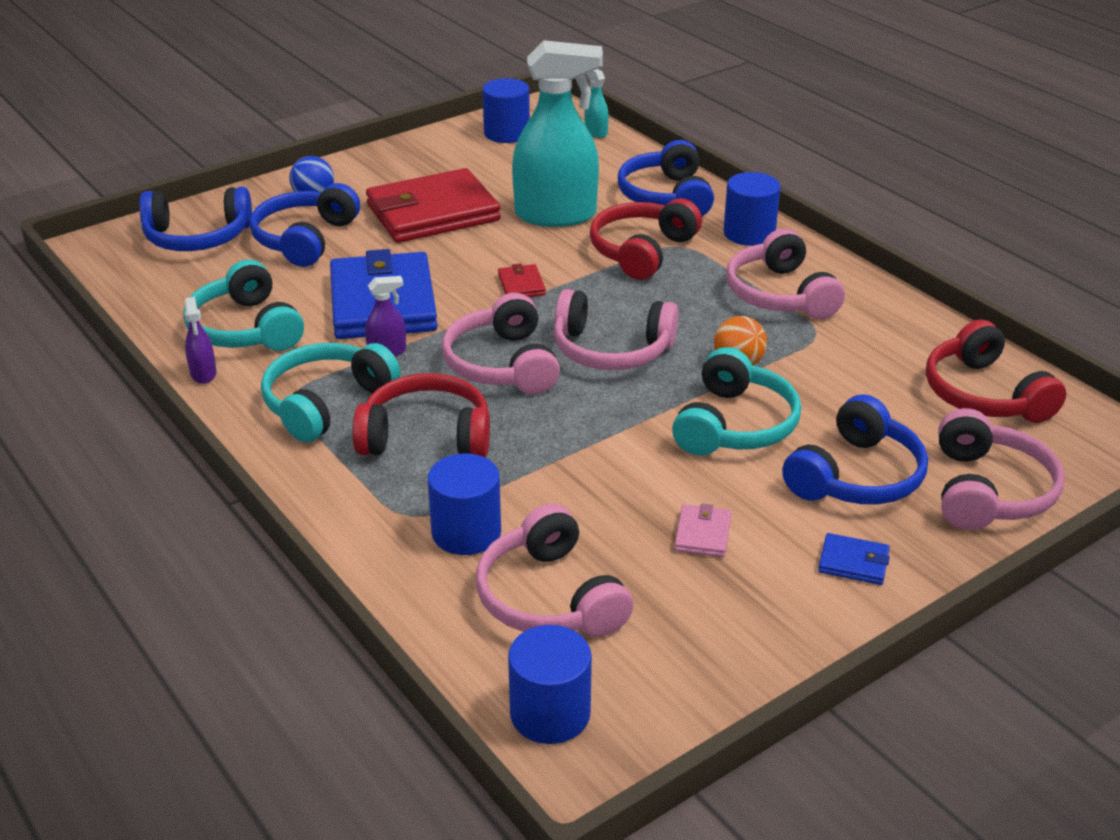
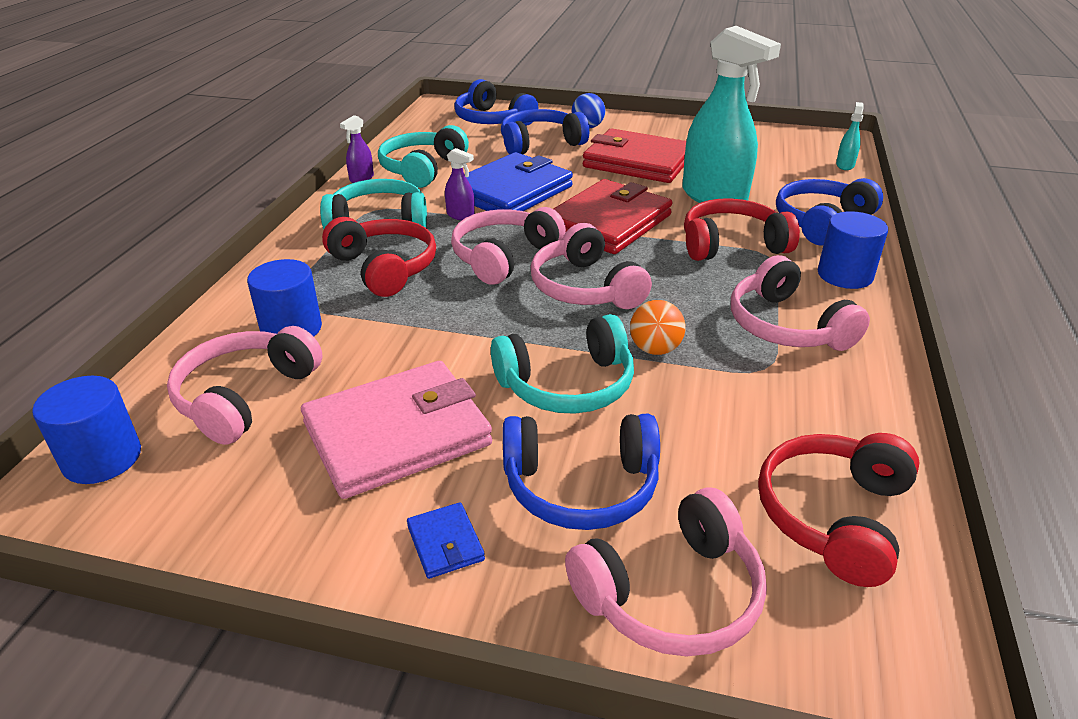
camera: 50 degrees right, 0 degrees up
(506, 133) = (776, 142): blue cylinder -> none
(521, 285) = (608, 222): red wallet -> red wallet, size x2.46
(703, 534) = (397, 434): pink wallet -> pink wallet, size x2.46
(779, 294) = (786, 326): pink headphones -> pink headphones turned 60 degrees counterclockwise

